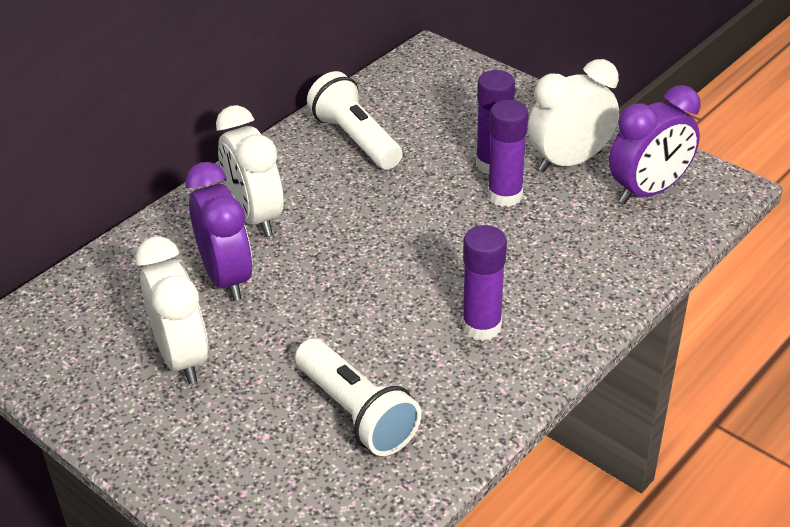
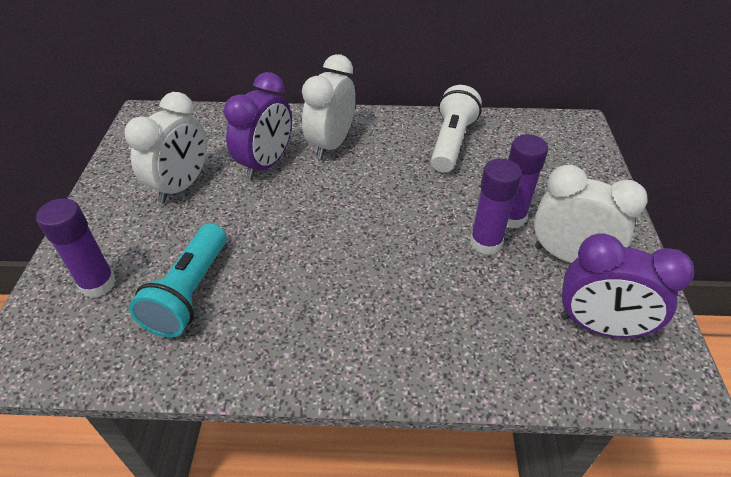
camera: 50 degrees right, 5 degrees up
(356, 413) = (189, 292): white flashlight -> turquoise flashlight
(481, 326) = (333, 310): purple glue stick -> purple glue stick (98, 284)

